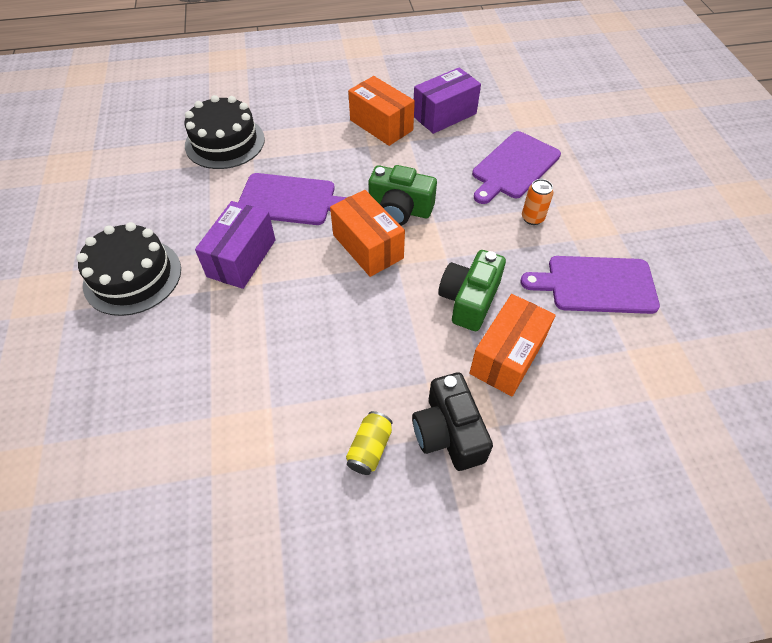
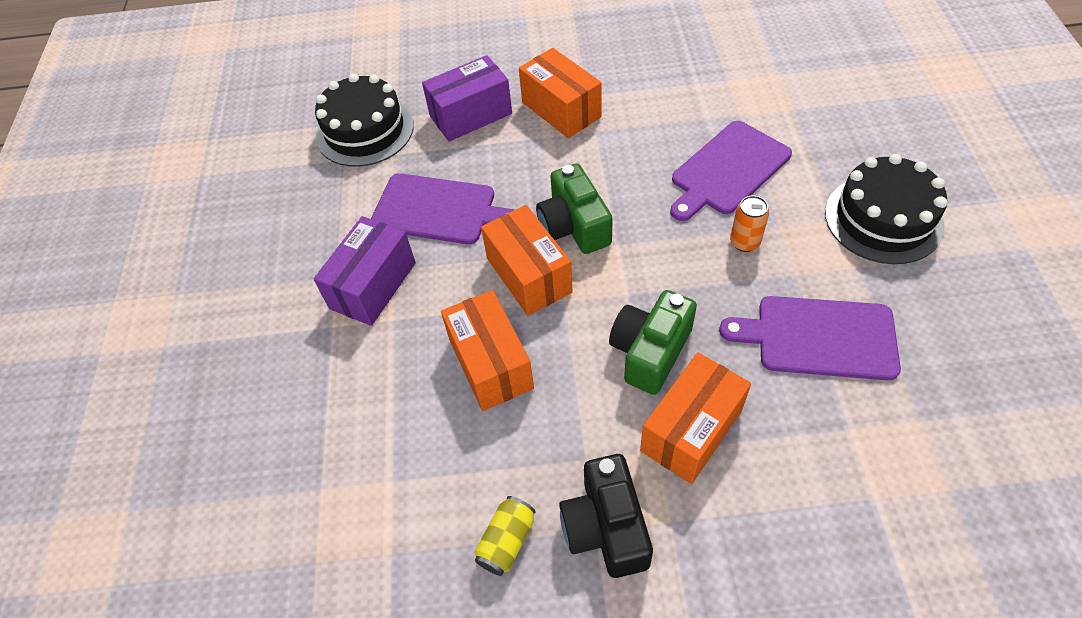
camera: 10 degrees right, 0 degrees up
(132, 276) = (242, 305): black cake -> black cake (883, 219)
(343, 314) = (490, 364): none -> orange box
(400, 209) = (574, 226): green camera -> green camera turned 45 degrees clockwise
(444, 115) = (644, 96): purple box -> purple box (471, 115)

